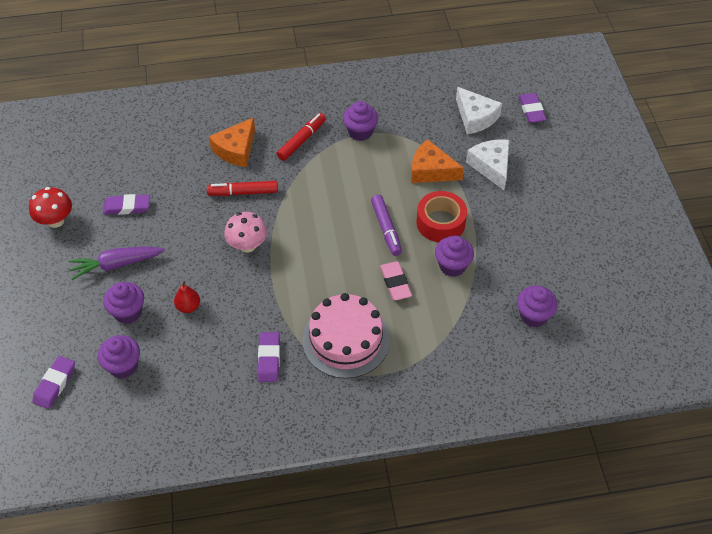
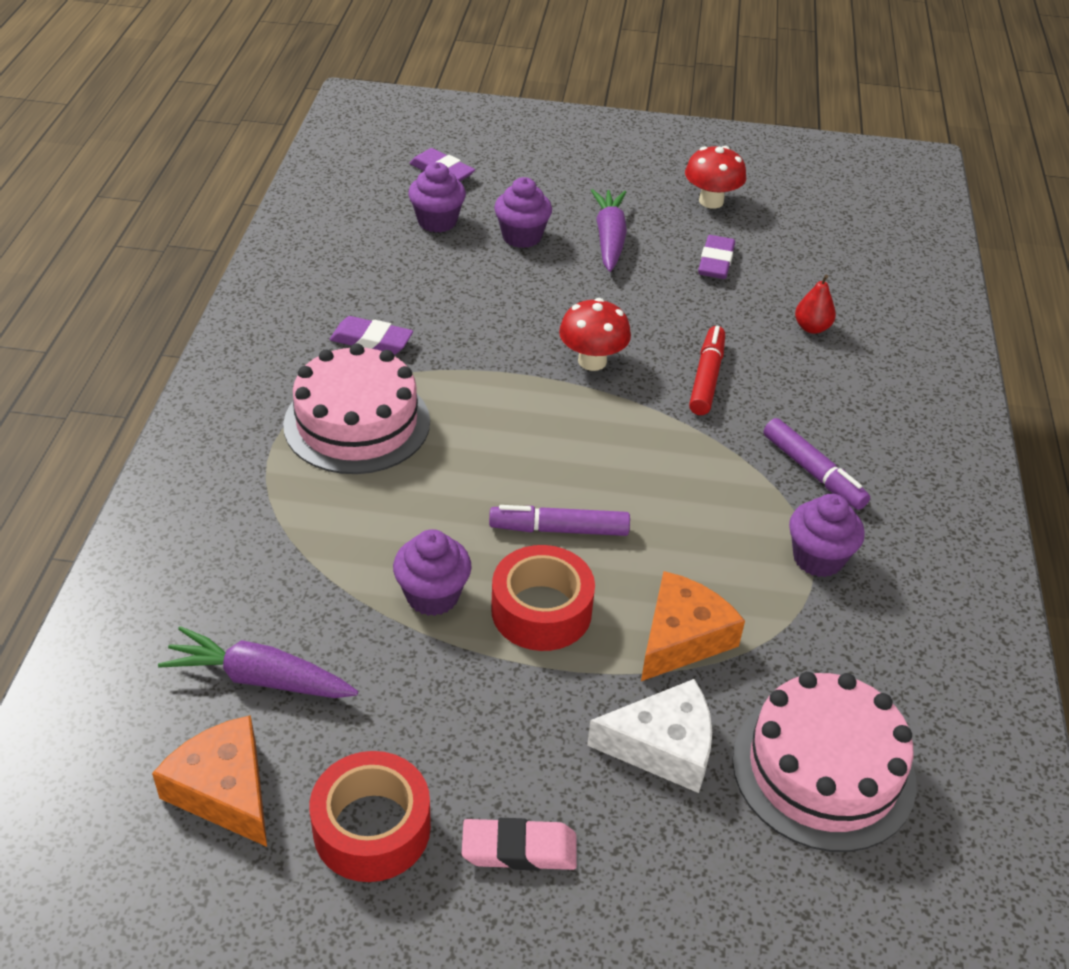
camera: 105 degrees right, 10 degrees down
(188, 306) = (503, 286): red pear -> red pear (811, 328)
(236, 149) = (809, 388): orange cheese -> orange cheese (224, 790)
(247, 245) = (592, 361): pink mushroom -> red mushroom
(302, 140) = (813, 472): red marker -> purple marker
(395, 283) = (434, 508): pink eraser -> pink eraser (519, 849)
(475, 117) = (823, 769): white cheese -> pink cake
(531, 110) = (826, 900): purple eraser -> none
(533, 316) = (259, 678): purple cupcake -> purple carrot
(581, 248) = (372, 828): none -> red tape

